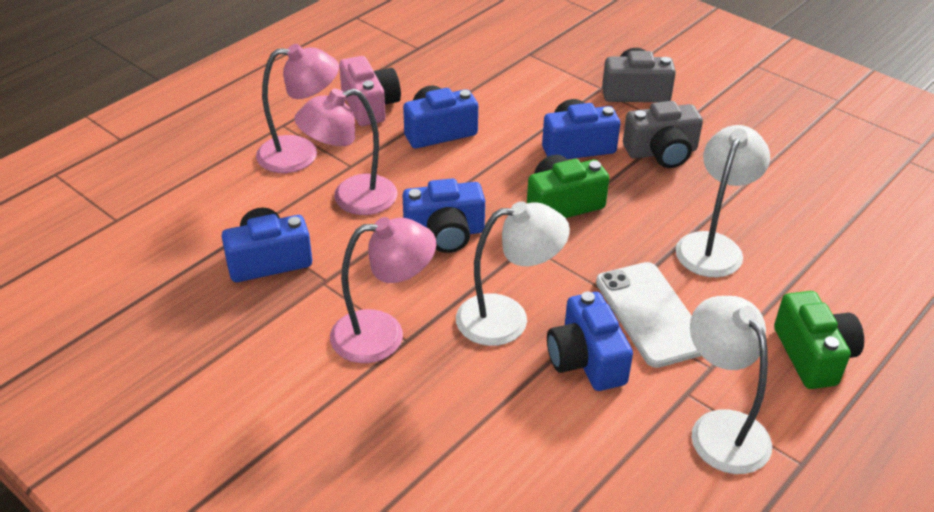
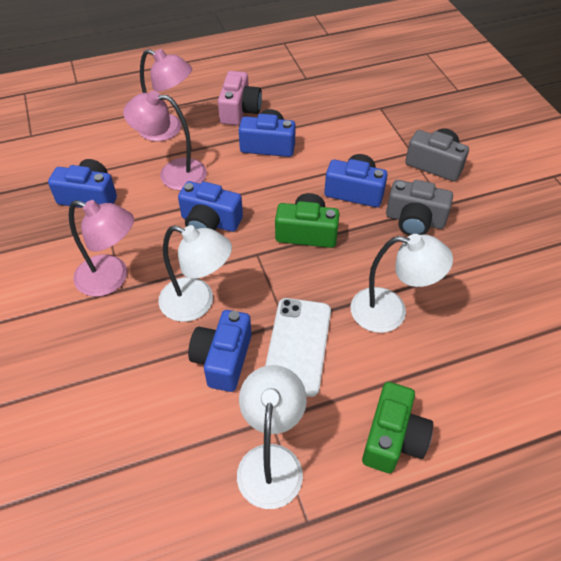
camera: 30 degrees right, 10 degrees up
(713, 245) = (390, 312): white lamp -> white lamp turned 45 degrees clockwise

